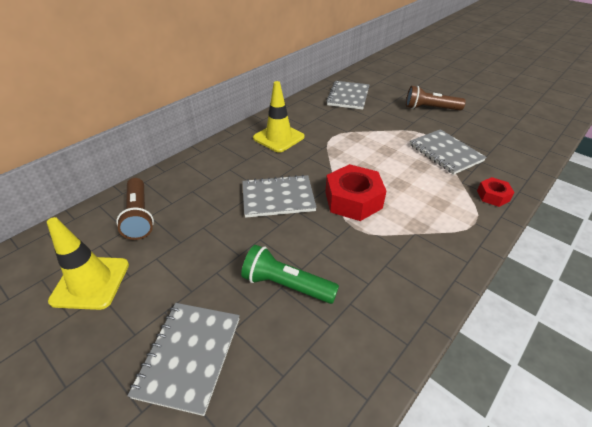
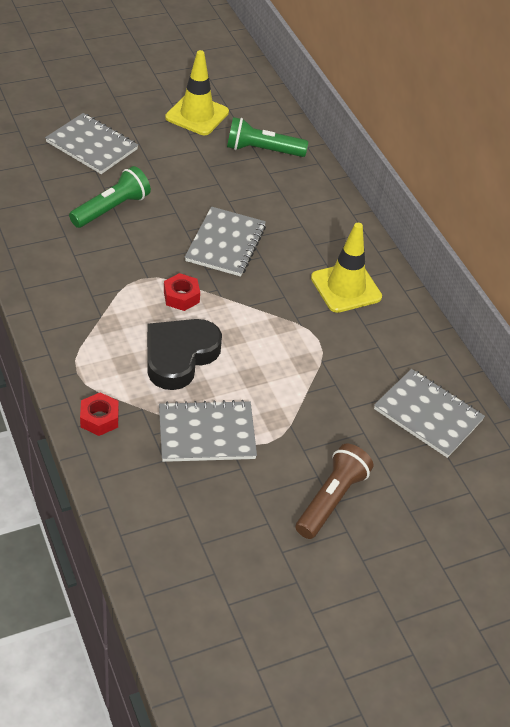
camera: 110 degrees right, 5 degrees up
(139, 216) = (262, 150): brown flashlight -> green flashlight
(353, 200) = (181, 297): red nut -> red nut, size x0.53
(405, 182) = (179, 356): none -> black heart

